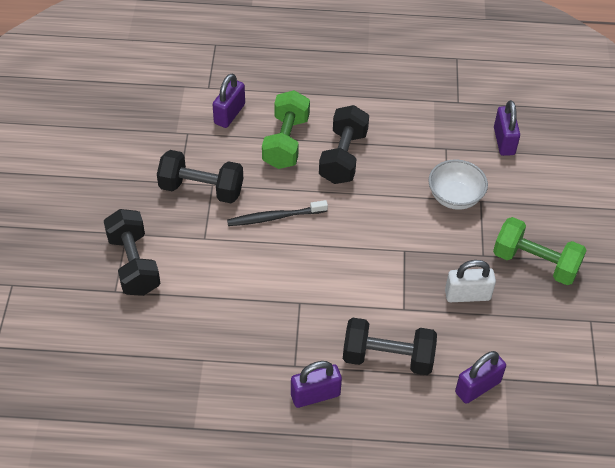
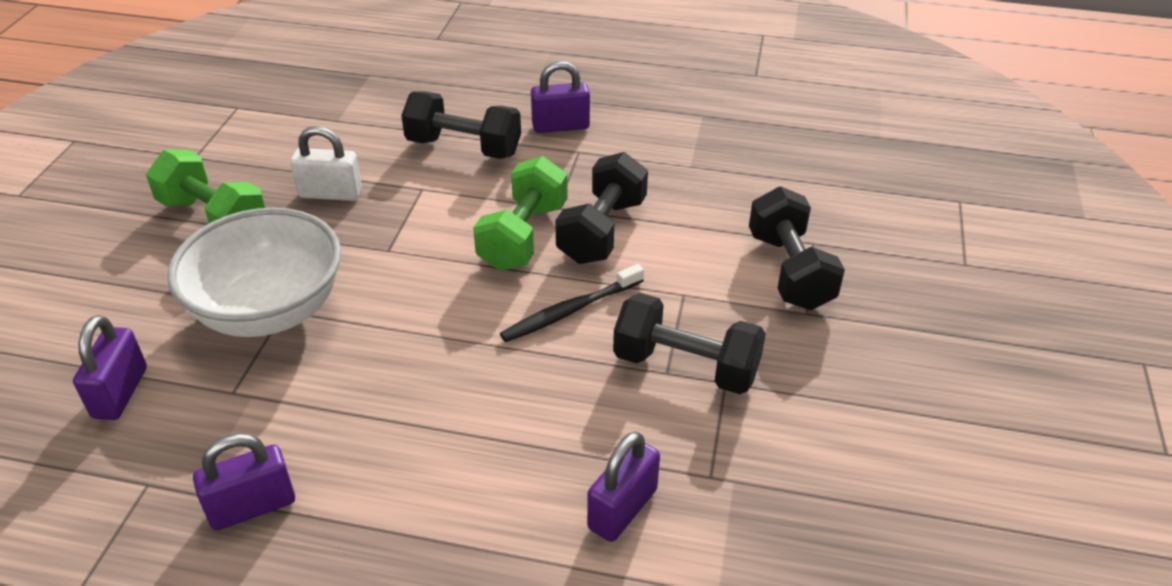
camera: 170 degrees left, 10 degrees down
(274, 217) = (569, 311): black toothbrush -> black toothbrush turned 150 degrees clockwise
(286, 142) = (520, 435): green dumbbell -> green dumbbell (523, 236)
(343, 157) = (424, 395): black dumbbell -> black dumbbell (602, 231)
(455, 197) = (269, 311): white bowl -> white bowl, size x1.68
(477, 387) = (373, 116): purple padlock -> purple padlock (252, 507)

